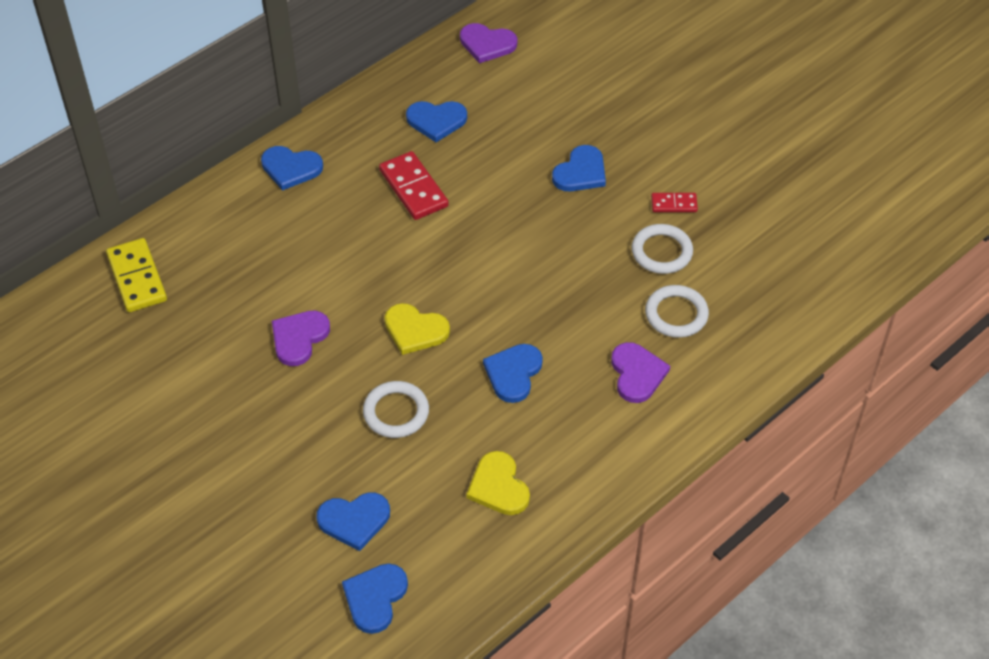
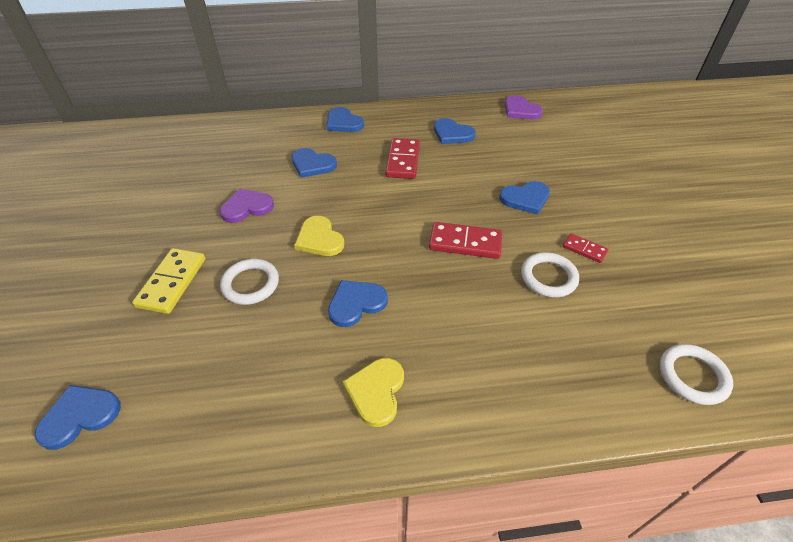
camera: 35 degrees right, 5 degrees down
(137, 278) = (205, 137): yellow domino -> yellow domino (172, 282)
(354, 520) = (139, 343): blue heart -> blue heart (312, 164)
(498, 486) = (259, 384): yellow heart -> yellow heart (376, 391)
(561, 256) = (465, 243): none -> red domino
(637, 374) = (453, 359): purple heart -> none
(676, 314) = (525, 330): white ring -> white ring (692, 376)

